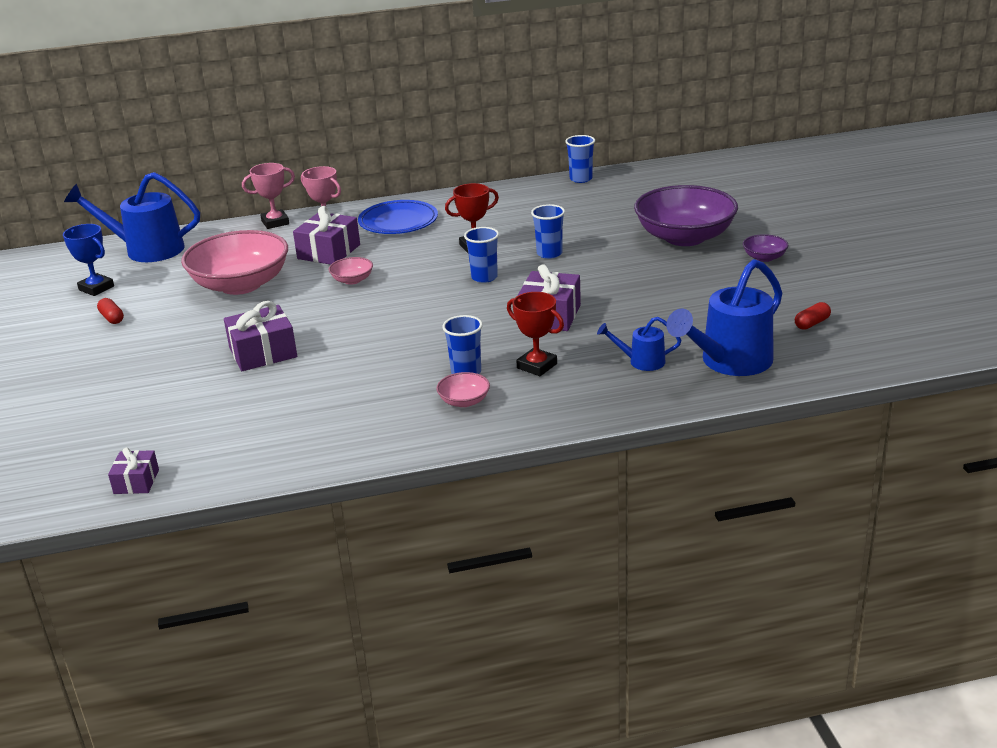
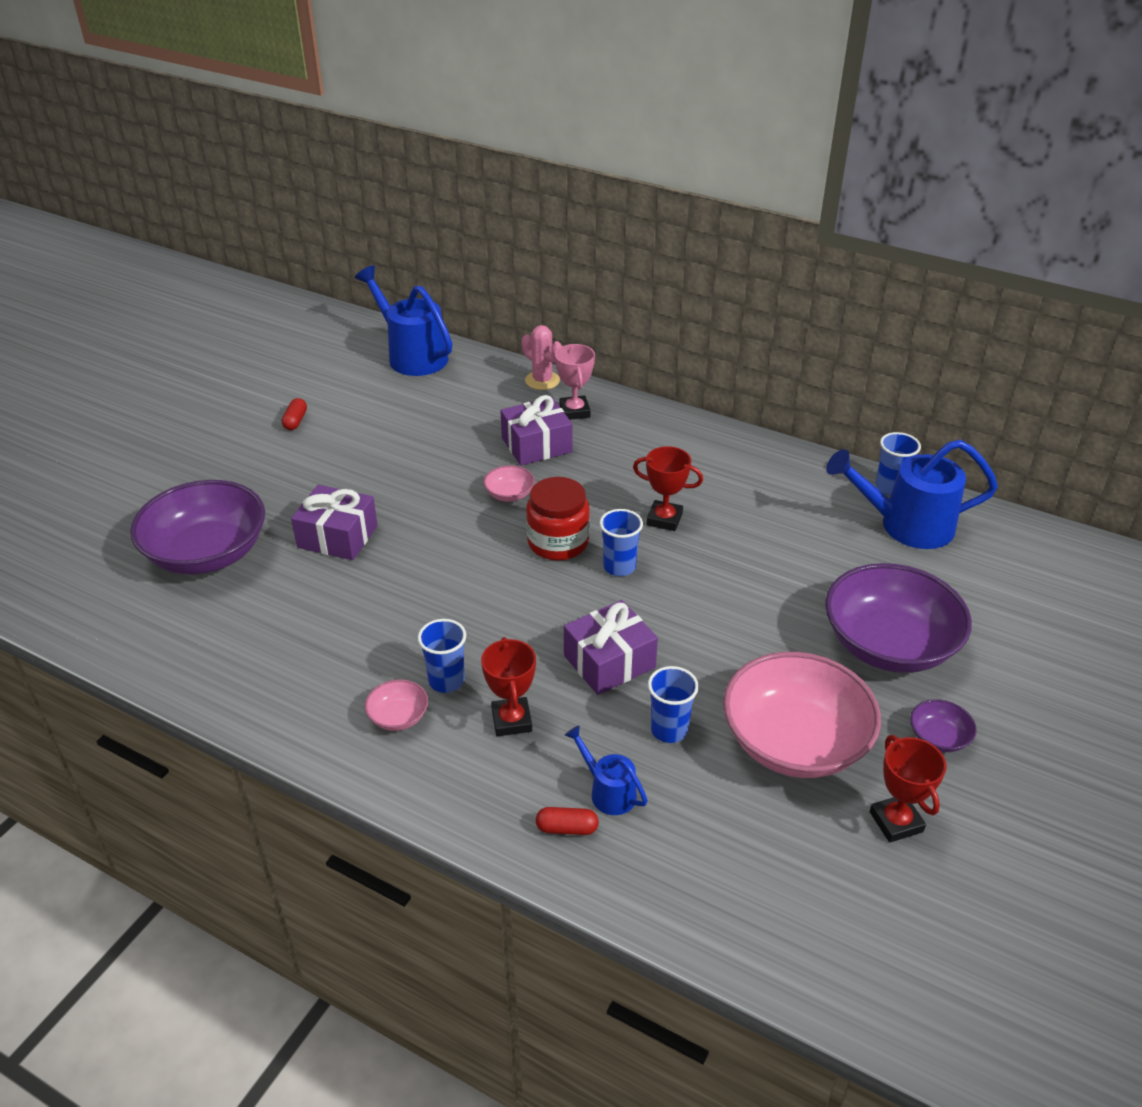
camera: 40 degrees right, 10 degrees up
(96, 288) = (327, 379): blue trophy -> none
(136, 482) = (90, 618): purple gift -> none
(172, 407) = (207, 553): none -> purple bowl
(241, 284) = (423, 442): pink bowl -> pink bowl (794, 742)
(275, 222) = (542, 380): pink trophy -> pink cactus
(398, 222) = (641, 442): blue plate -> none
(426, 285) = (558, 542): none -> red jar
(549, 253) = (719, 575): blue cup -> blue cup (669, 730)
(729, 362) = (689, 864): blue watering can -> blue watering can (905, 525)
(795, 295) = (896, 822): none -> red trophy
(812, 323) = (855, 879): red capsule -> red capsule (567, 828)

